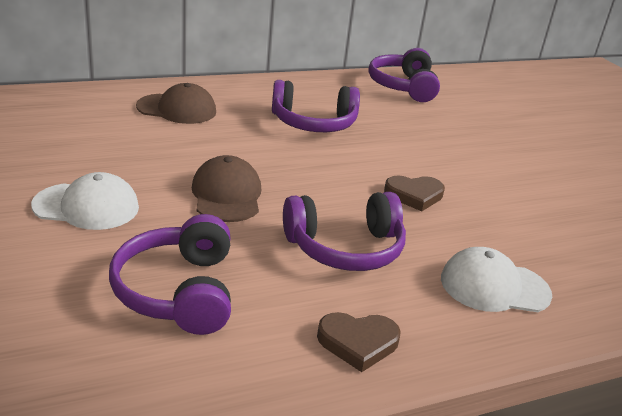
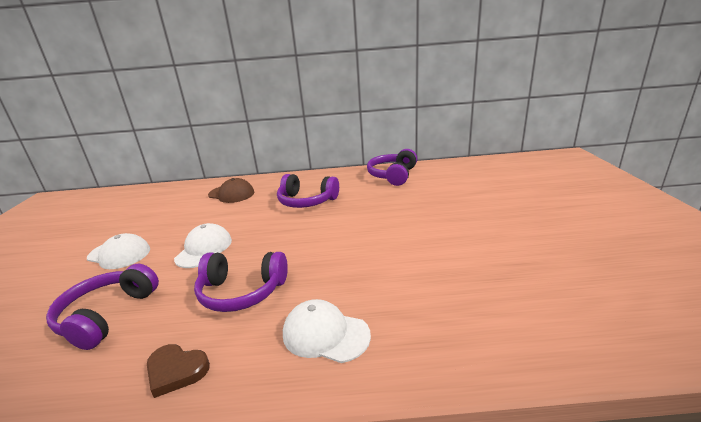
camera: 25 degrees right, 5 degrees down
(227, 195) = (204, 249): brown cap -> white cap
(414, 195) = (329, 253): brown heart -> none

